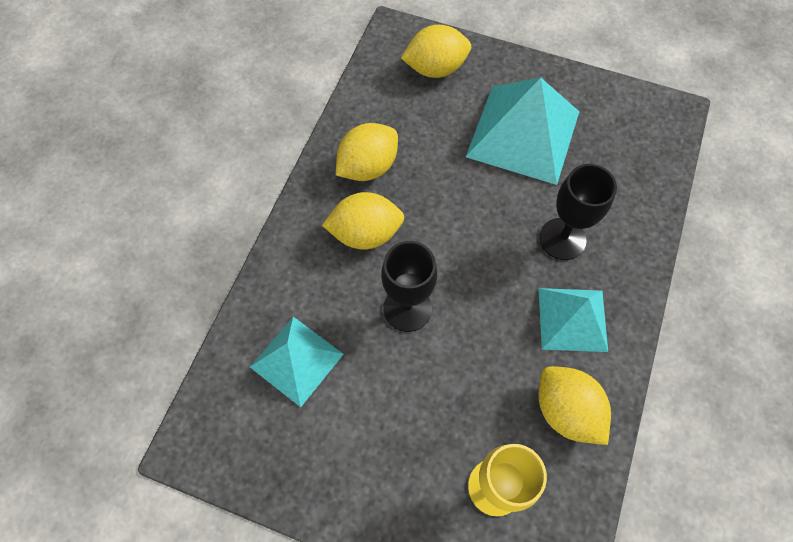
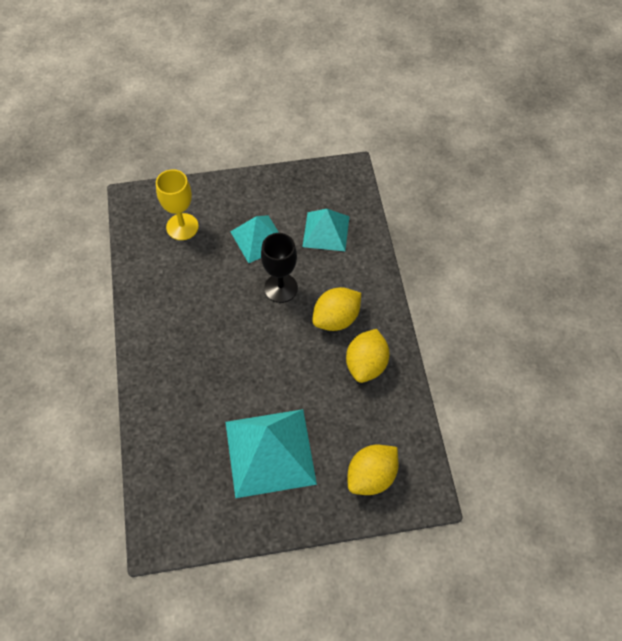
camera: 150 degrees right, 5 degrees down
(562, 239) = (203, 382): black goblet -> none
(566, 411) = (158, 279): yellow lemon -> none
(572, 319) = (175, 332): turquoise pyramid -> turquoise pyramid (258, 239)

